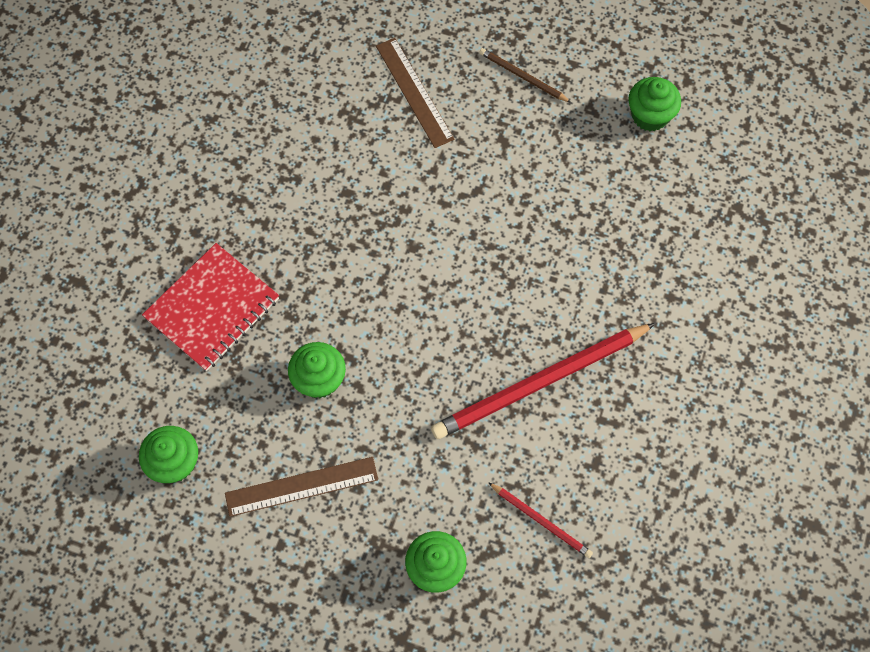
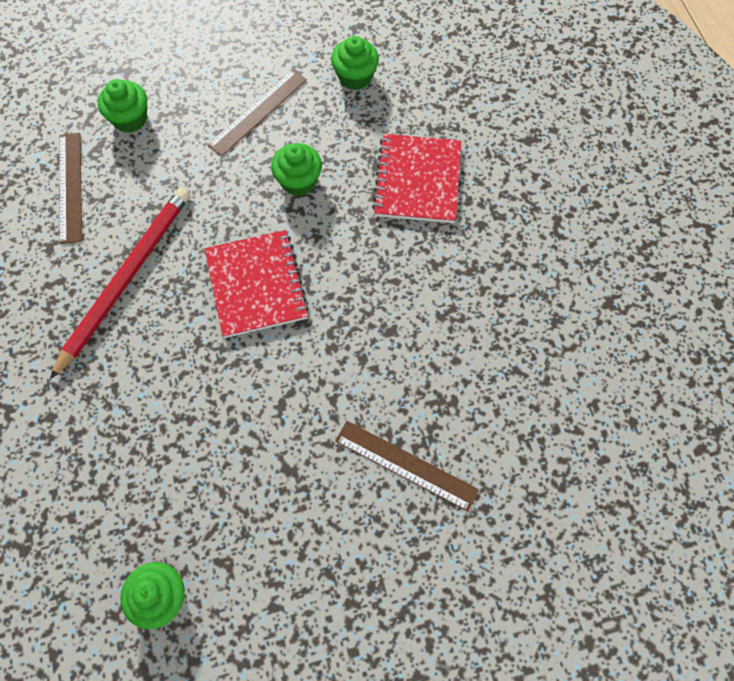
camera: 145 degrees right, 0 degrees up
(428, 302) = (256, 285): none -> red notebook
(523, 77) = (315, 554): brown pencil -> none
(541, 521) = (70, 187): red pencil -> brown ruler

